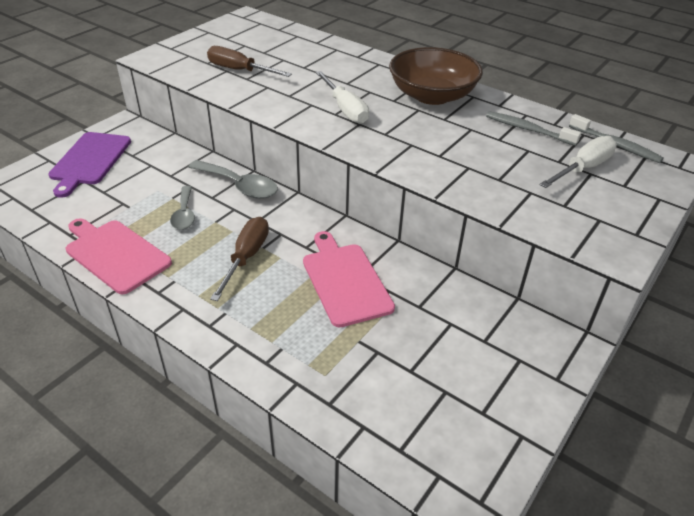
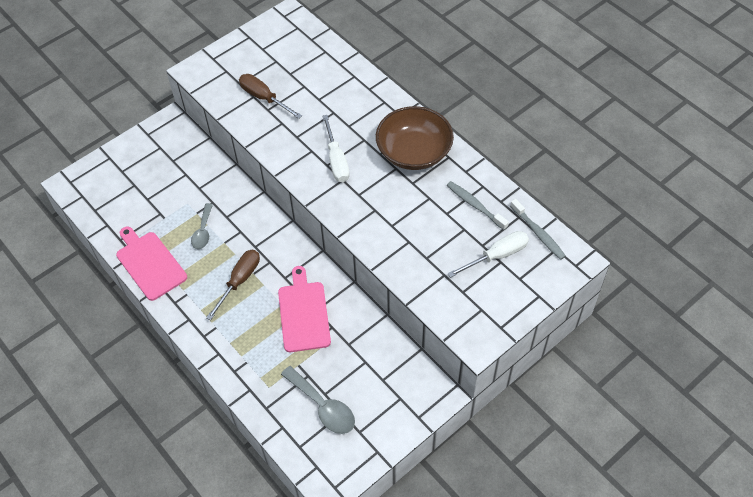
camera: 15 degrees right, 15 degrees up
(89, 160) = (140, 163): purple cutting board -> none
(239, 186) = (249, 207): grey spoon -> grey spoon (323, 406)

